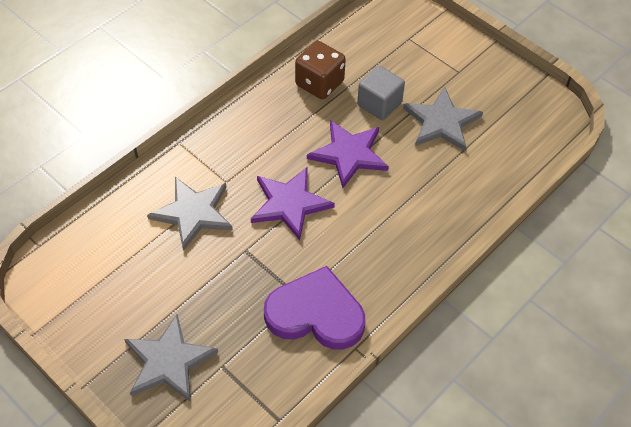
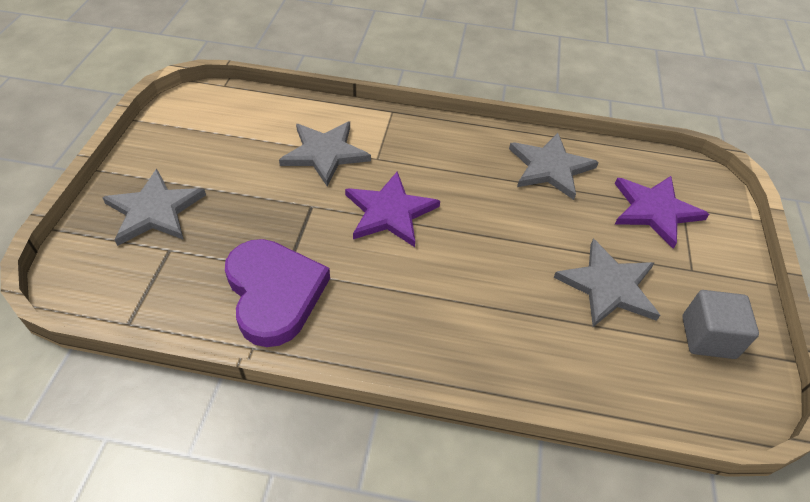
camera: 55 degrees right, 5 degrees down
(319, 83) = (550, 167): brown dice -> grey star
(349, 154) = (489, 228): purple star -> purple star (654, 210)
(379, 104) = (575, 223): grey cube -> grey cube (708, 337)

